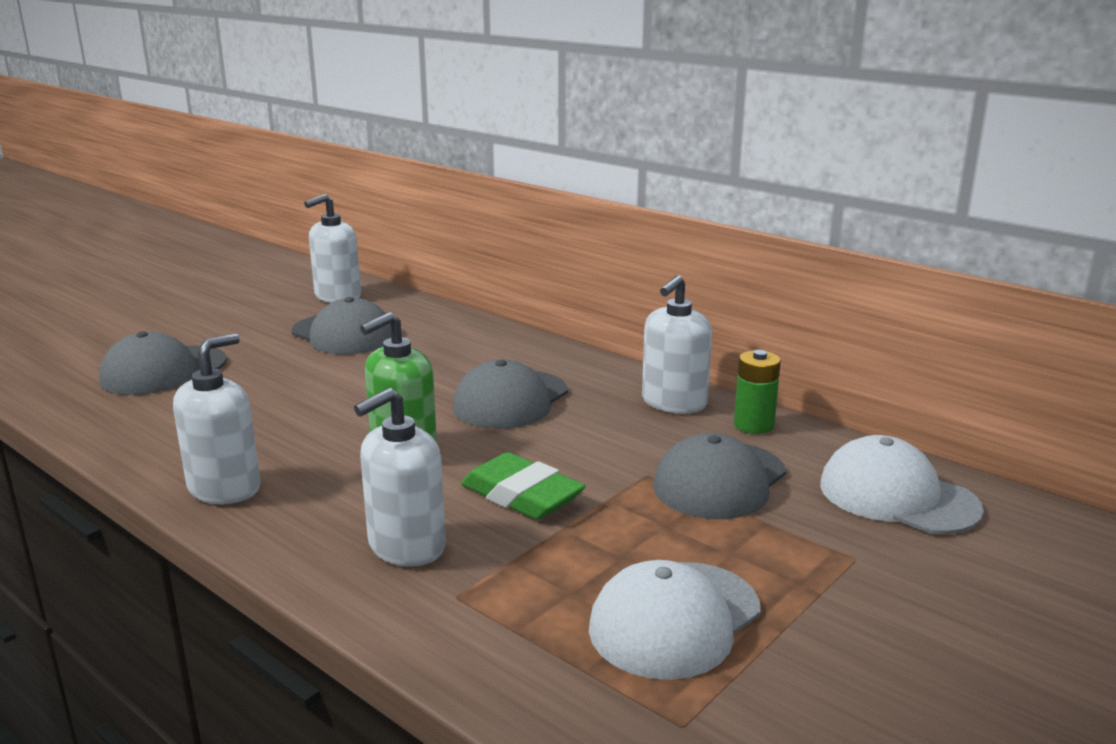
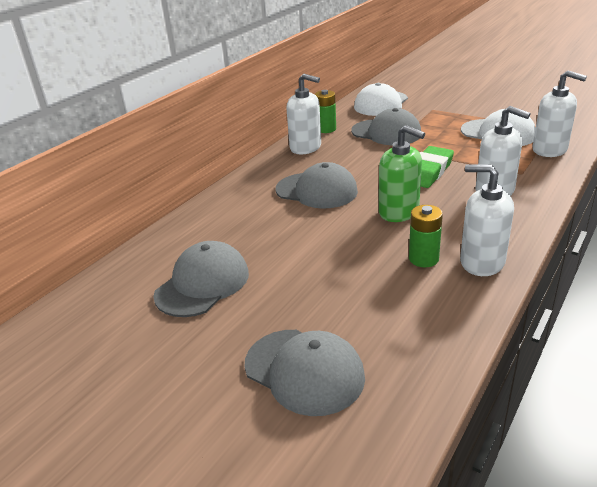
camera: 95 degrees left, 10 degrees up
(272, 450) = (423, 259): none -> green battery
(337, 296) = (93, 315): white soap dispenser -> white soap dispenser (549, 150)

